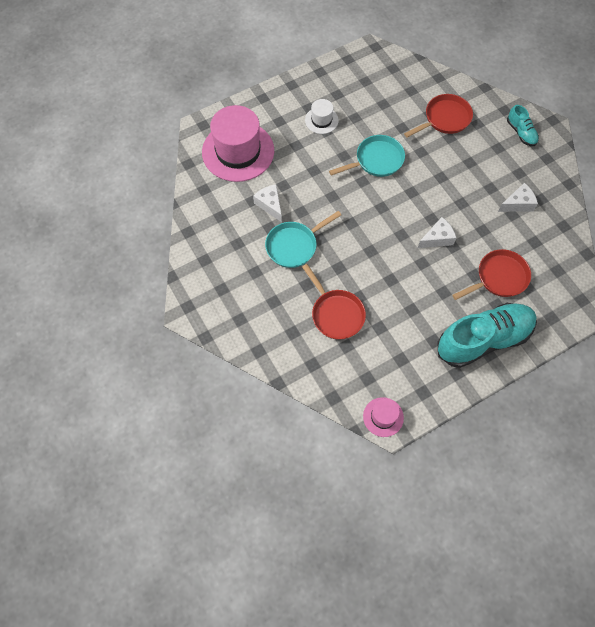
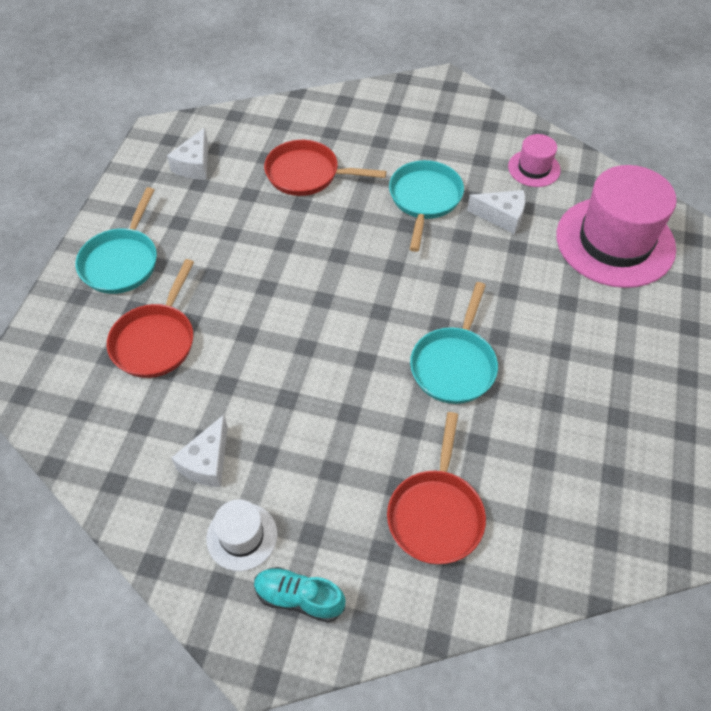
camera: 135 degrees right, 10 degrees down
(321, 120) = (585, 360): white hat -> white hat (242, 536)
(383, 417) = (172, 132): pink hat -> pink hat (534, 168)
(437, 238) = (275, 328): white cheese -> white cheese (194, 165)
(483, 340) = (122, 261): turquoise shoe -> turquoise pan

